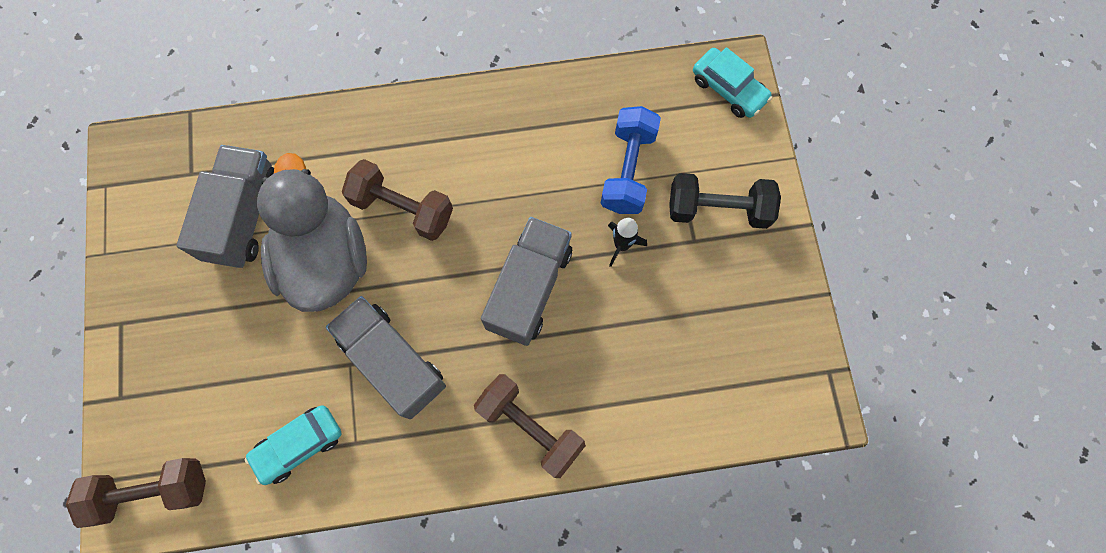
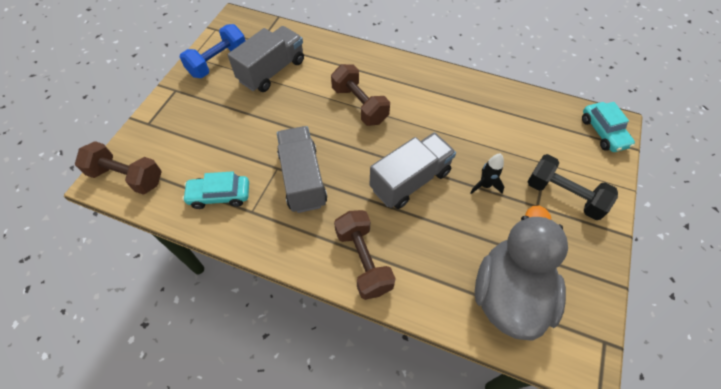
camera: 30 degrees right, 15 degrees down
(325, 259) = (300, 110): grey duck -> grey duck (509, 293)
(628, 170) = (511, 146): blue dumbbell -> blue dumbbell (218, 62)

